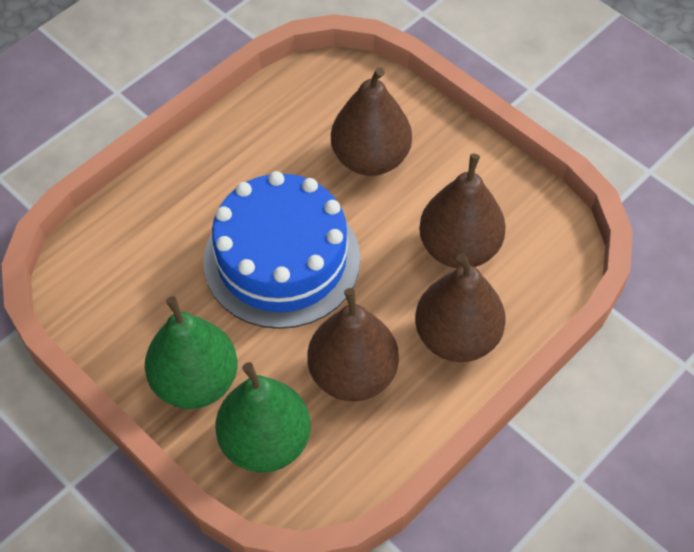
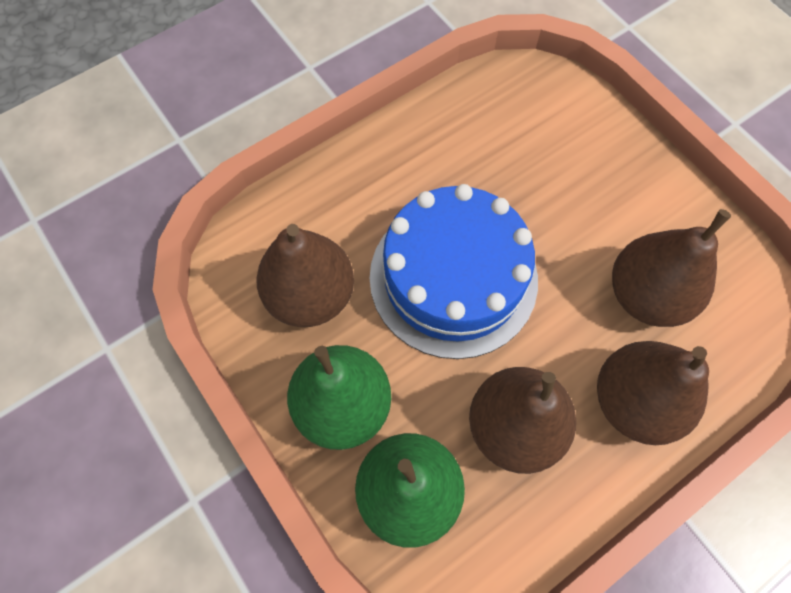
camera: 10 degrees right, 10 degrees up
(370, 158) = (560, 177): brown pear -> brown pear (310, 295)

